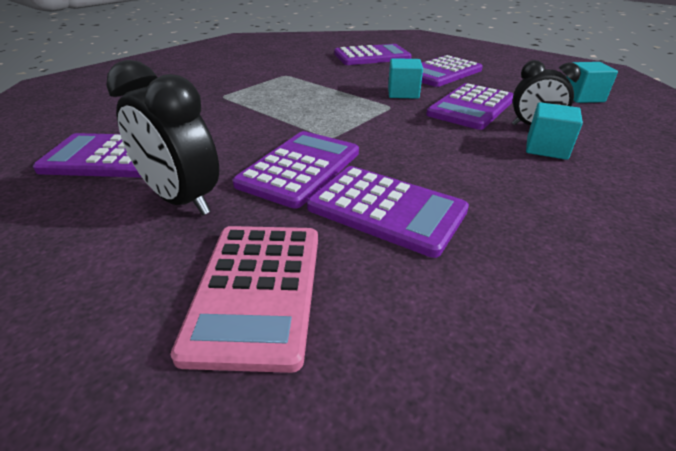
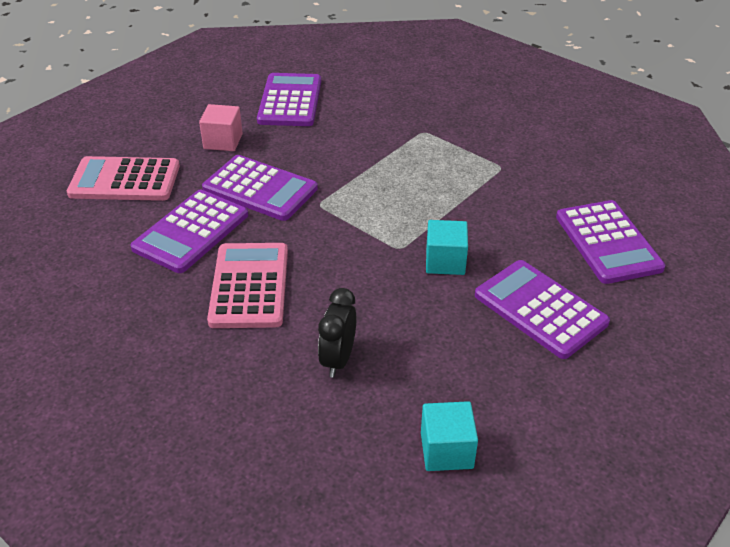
camera: 90 degrees right, 5 degrees up
(182, 200) = (223, 141): black clock -> pink cube
(467, 166) = (249, 286): none -> pink calculator
(471, 107) = (399, 316): purple calculator -> none
(546, 148) = (280, 354): turquoise cube -> none

